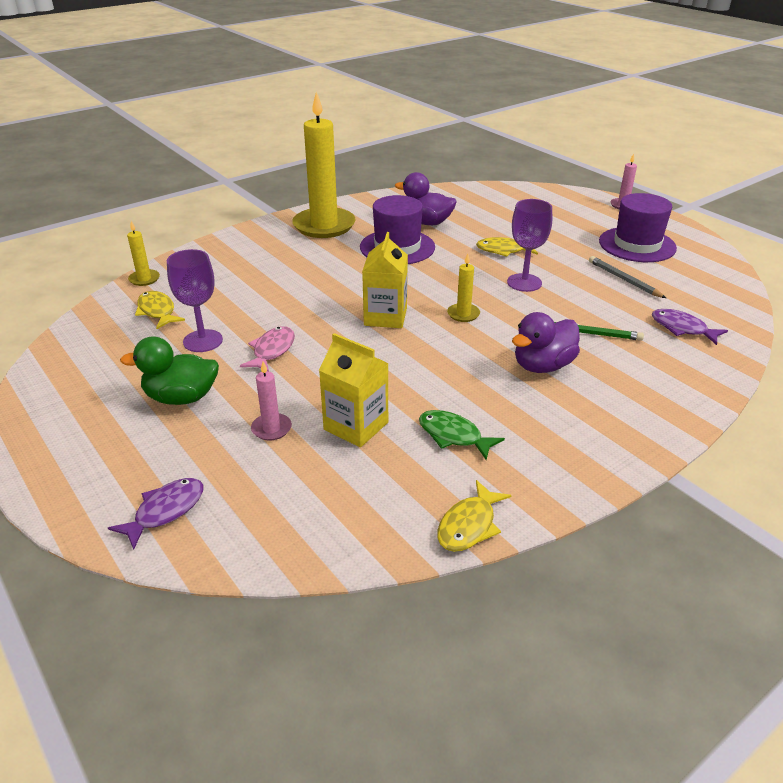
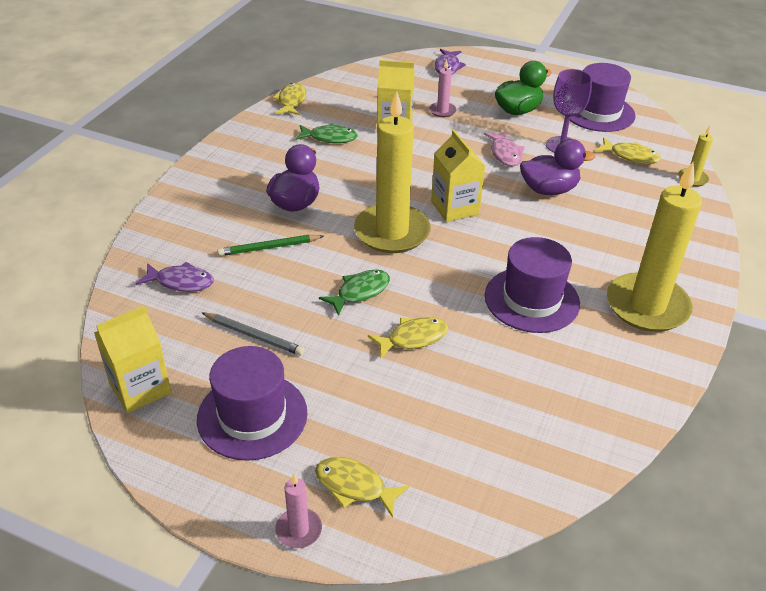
camera: 150 degrees right, 5 degrees up
(101, 364) = (598, 112): none -> purple hat
(427, 222) = (543, 360): purple duck -> purple duck (549, 190)
(463, 314) = (392, 232): yellow candle -> yellow candle, size x2.32
(524, 282) = (360, 292): purple goblet -> green fish
(584, 210) = (354, 486): none -> yellow fish
(717, 274) = (140, 388): none -> yellow carton

